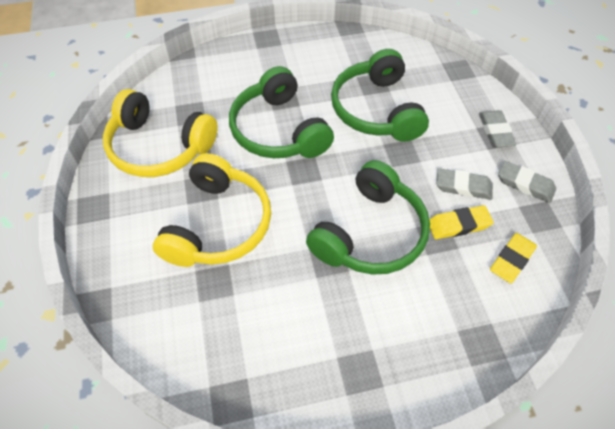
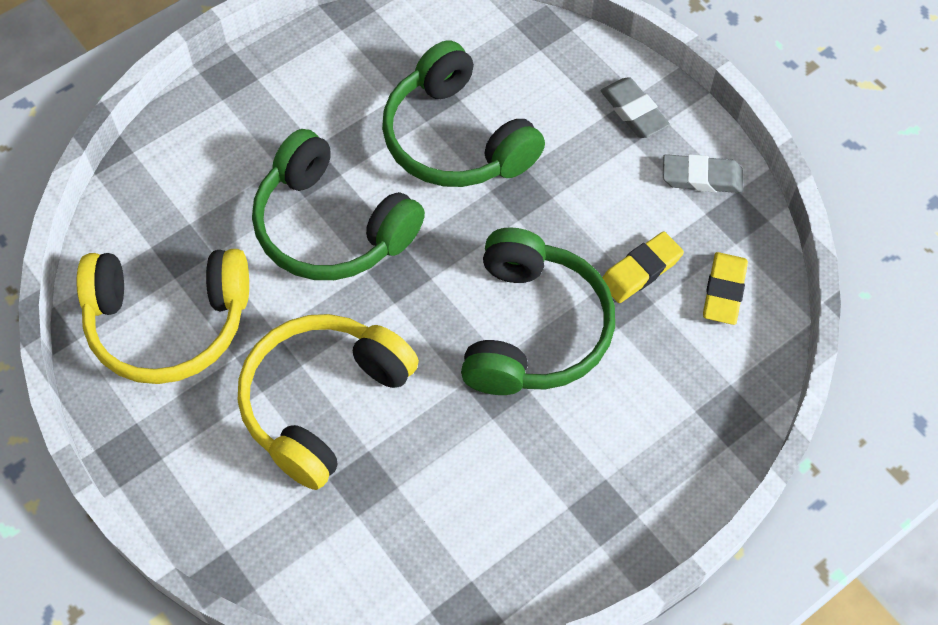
camera: 25 degrees left, 5 degrees up
(218, 224) = (323, 402): yellow headphones -> yellow headphones turned 135 degrees counterclockwise
(463, 186) = (624, 213): grey eraser -> none

